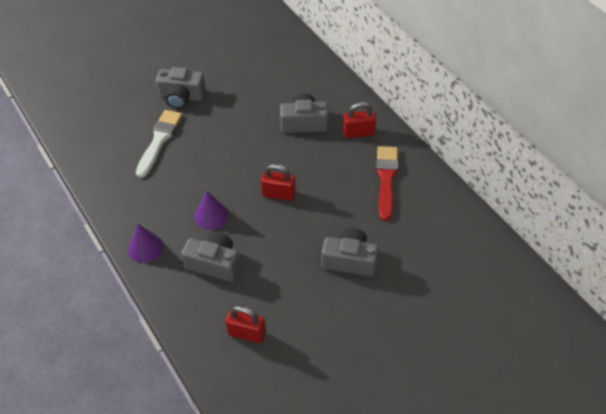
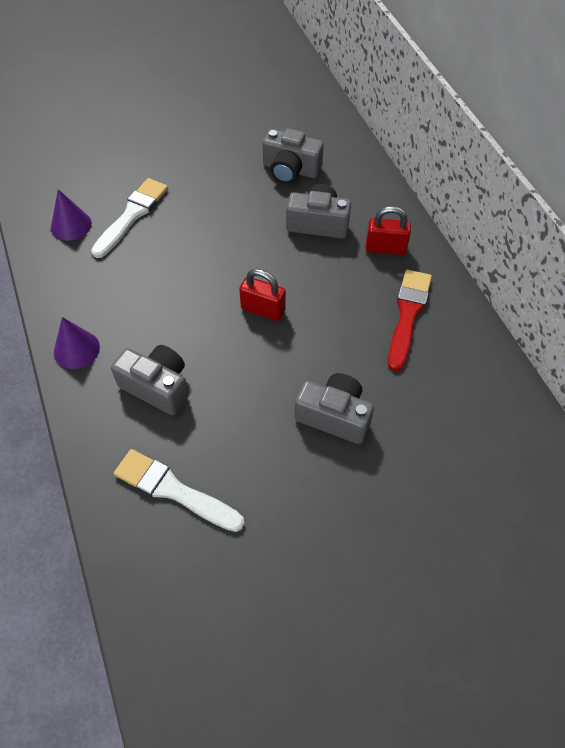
camera: 10 degrees right, 5 degrees up
(181, 97) = (174, 166): grey camera -> grey camera (290, 170)
(211, 215) = (170, 322): purple cone -> purple cone (71, 225)
(247, 333) = (174, 490): red padlock -> white brush

